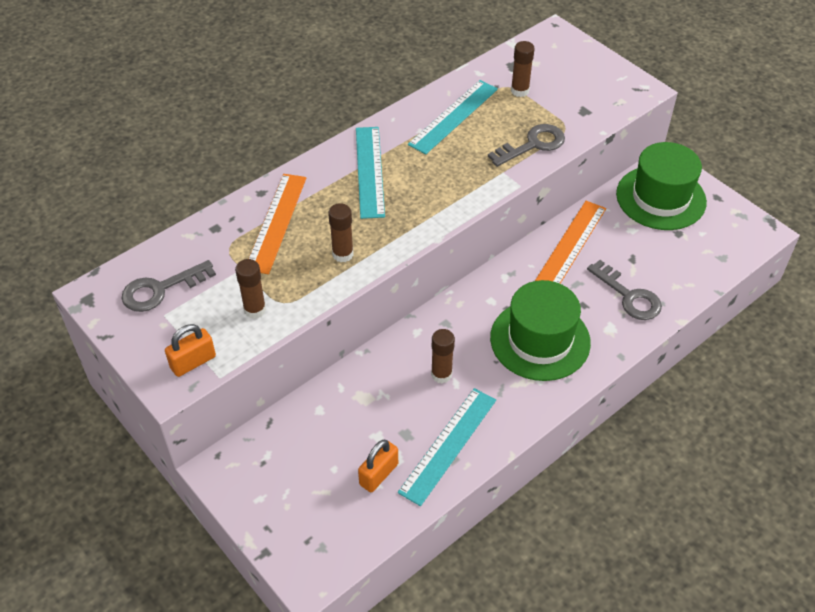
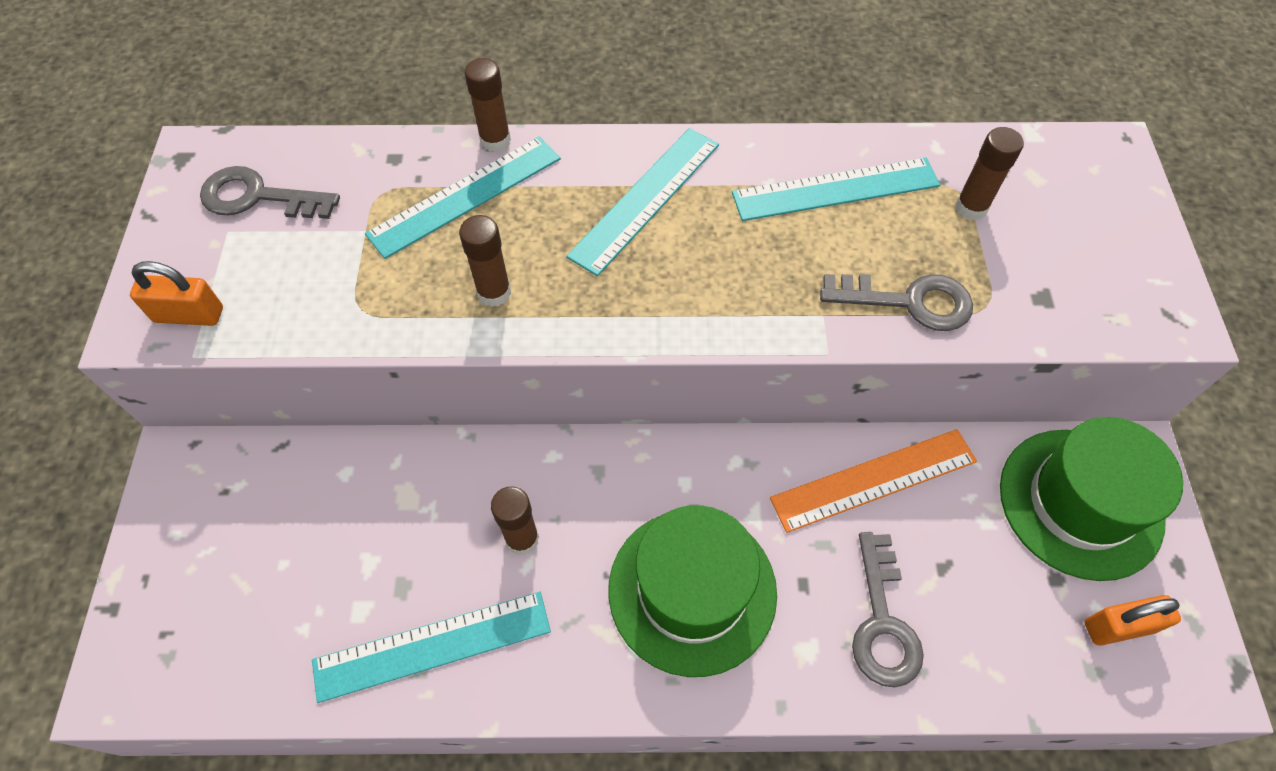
camera: 40 degrees right, 10 degrees up
(255, 310) = (321, 295): brown glue stick -> brown glue stick (495, 140)
(276, 222) = (465, 195): orange ruler -> turquoise ruler
(379, 474) = (319, 615): orange padlock -> orange padlock (1118, 626)

